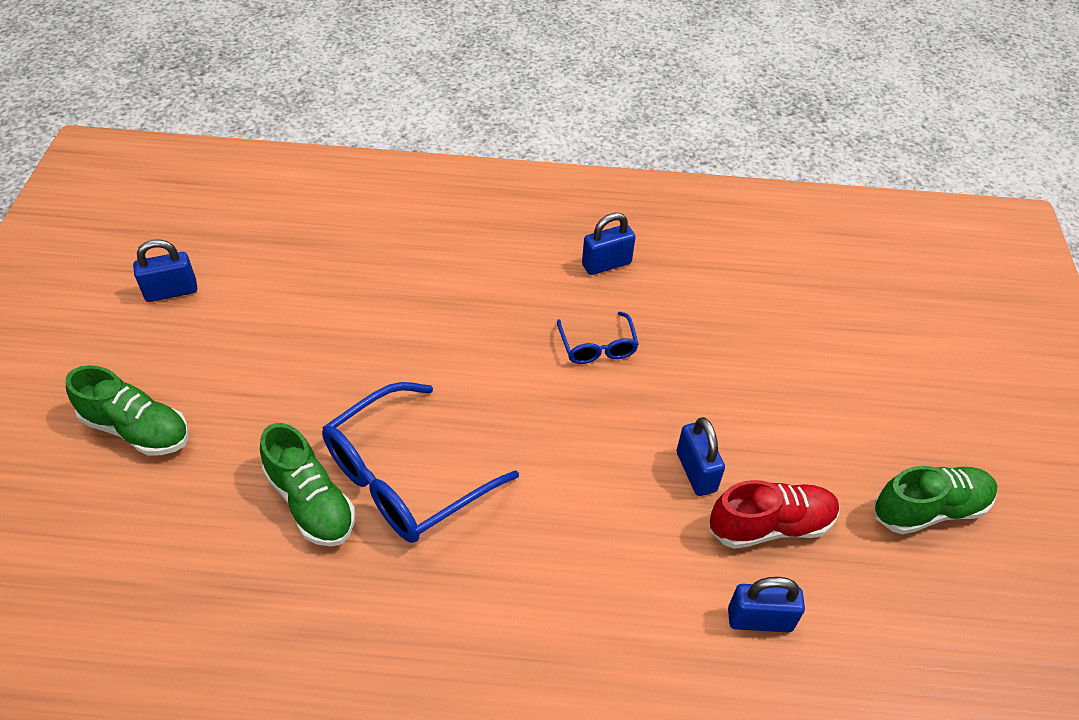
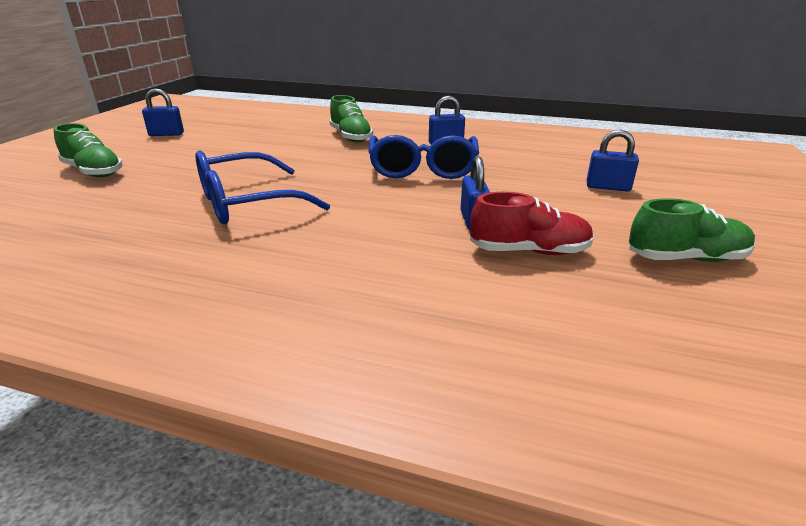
camera: 15 degrees right, 20 degrees down
(311, 502) = (172, 206): green shoe -> green shoe (351, 137)
(597, 347) = (423, 169): blue glasses -> blue glasses, size x1.96
(759, 619) = (501, 298): blue padlock -> blue padlock (608, 187)

